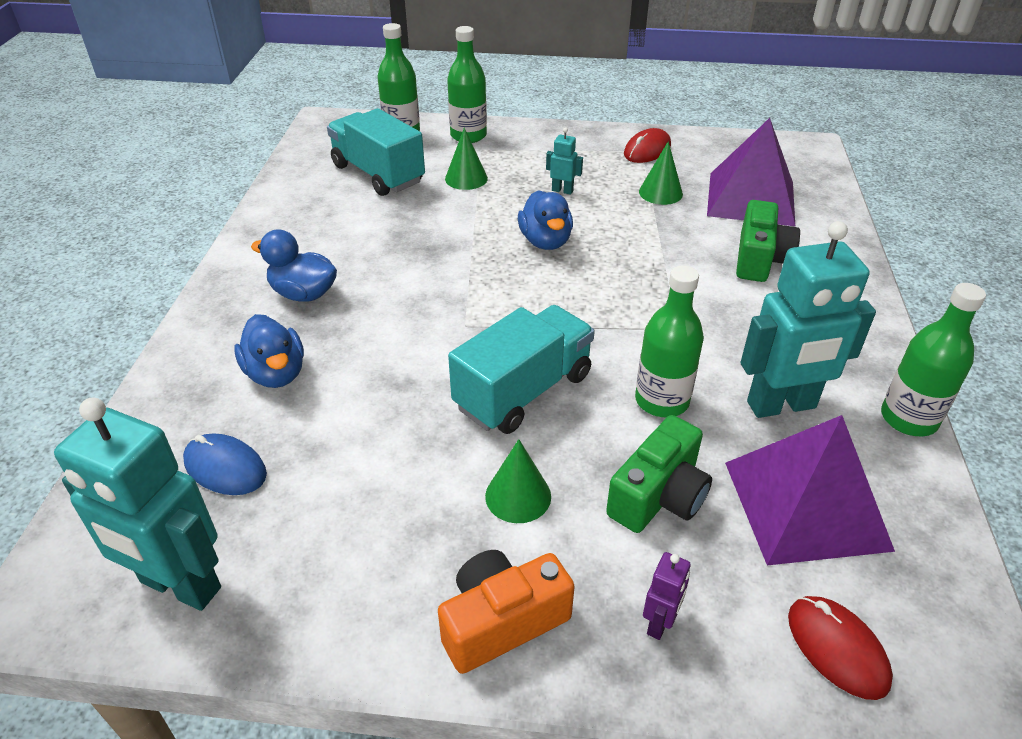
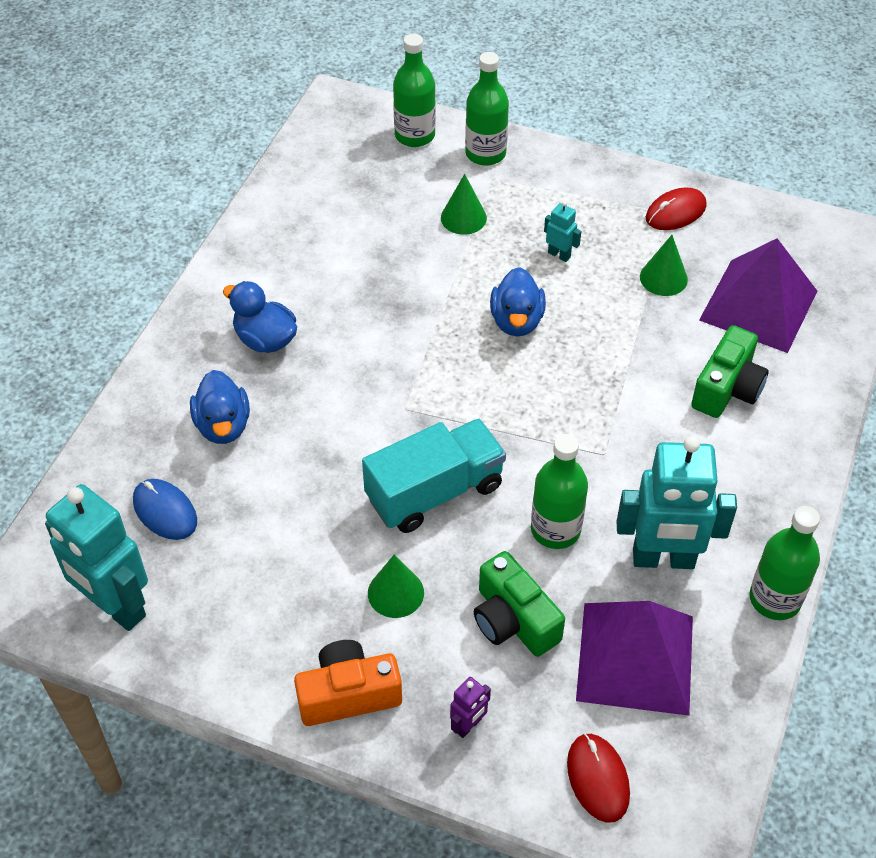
camera: 15 degrees right, 10 degrees up
(378, 174) = (374, 194): turquoise truck -> none
(659, 496) = (513, 620): green camera -> green camera turned 90 degrees clockwise

